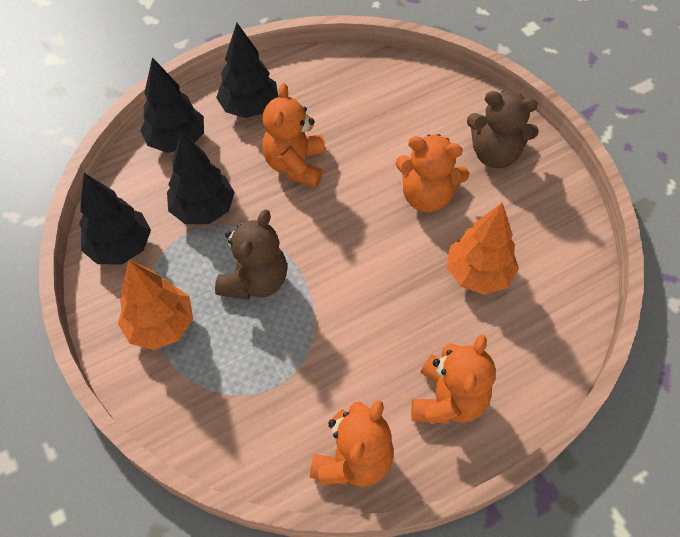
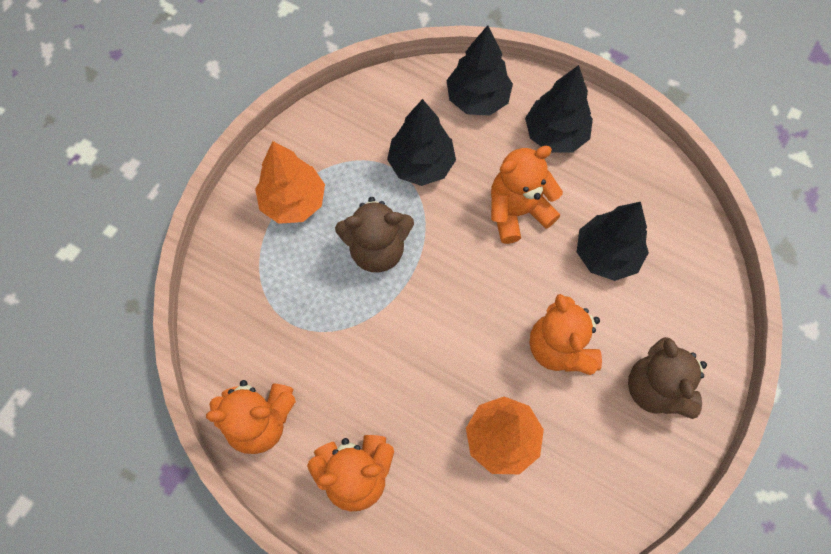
camera: 60 degrees right, 10 degrees up
(120, 247) = (345, 125): black tree -> black tree (606, 254)

